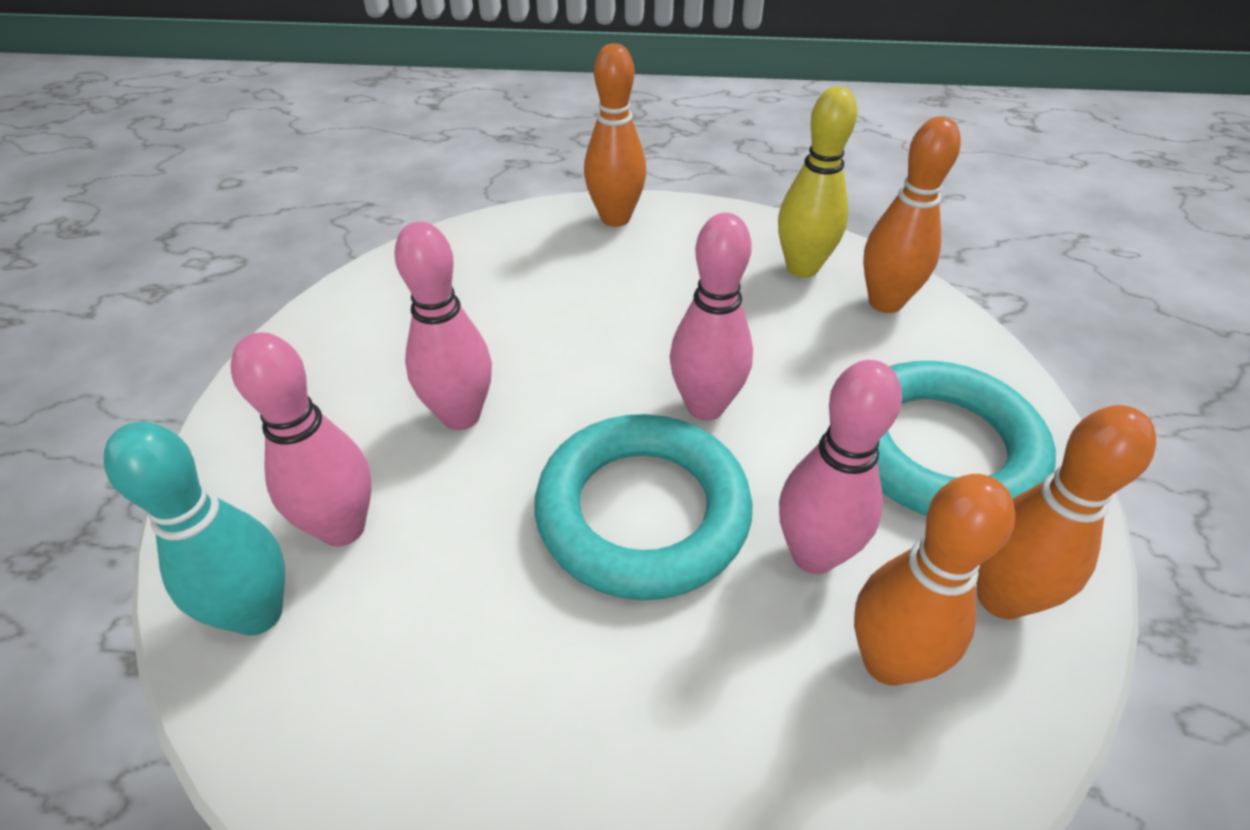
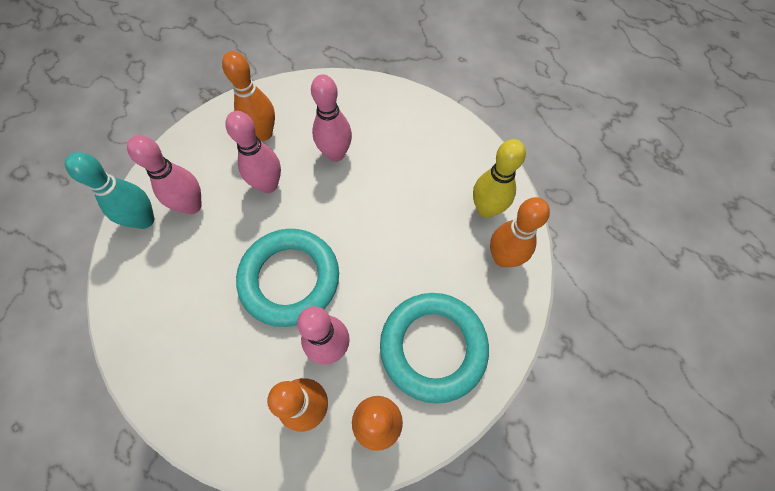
camera: 40 degrees right, 20 degrees up
(615, 218) = (430, 118): orange bowling pin -> orange bowling pin (263, 133)
(705, 406) = (361, 251): pink bowling pin -> pink bowling pin (336, 154)

